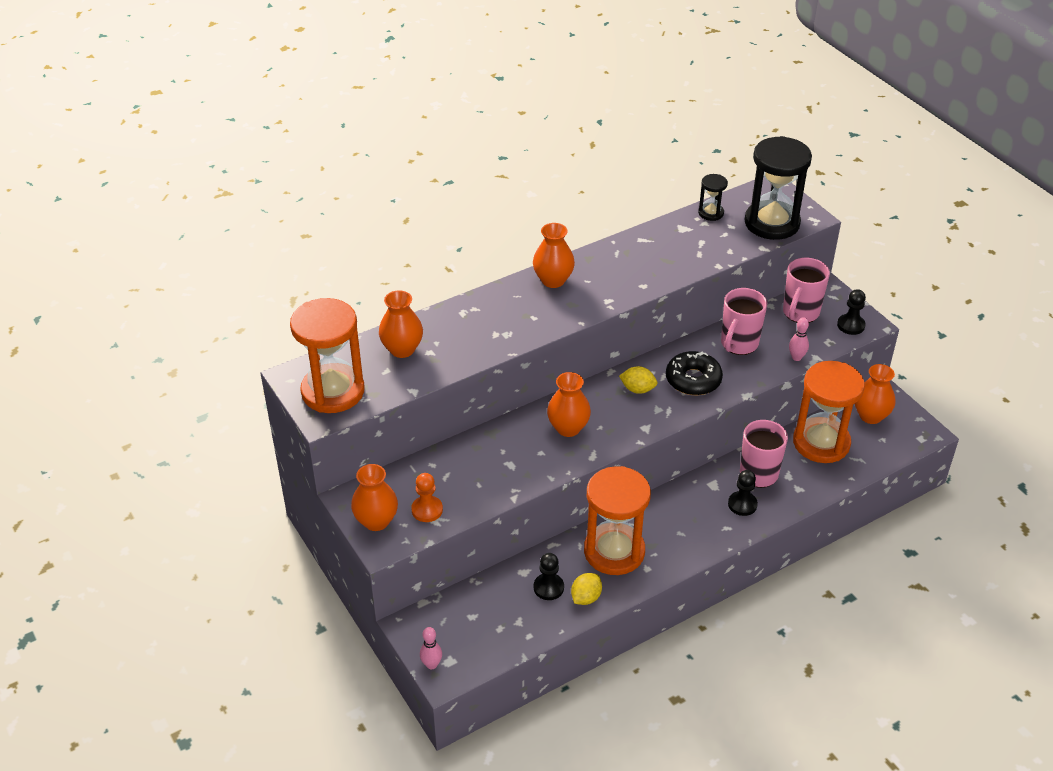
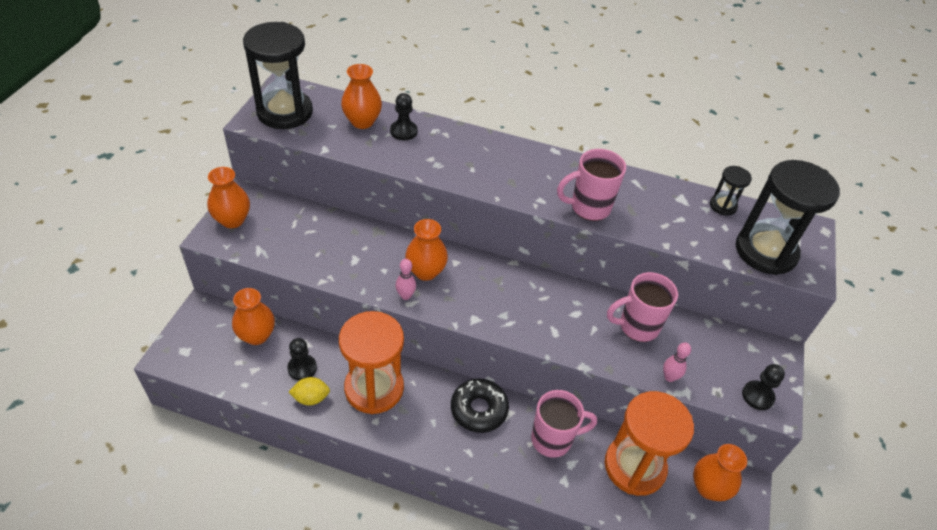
camera: 45 degrees right, 5 degrees up
(333, 391) = (285, 112): orange hourglass -> black hourglass
(427, 510) = (266, 240): orange pawn -> none
(431, 664) = (174, 342): pink bowling pin -> pink bowling pin (405, 296)
(553, 280) = (526, 158): orange vase -> orange vase (257, 335)
(637, 389) = (512, 290): yellow lemon -> none
(693, 380) = (561, 319): black donut -> black donut (479, 409)
(742, 504) = (505, 448): black pawn -> black pawn (403, 131)
(800, 313) = (726, 349): pink mug -> pink mug (589, 207)

